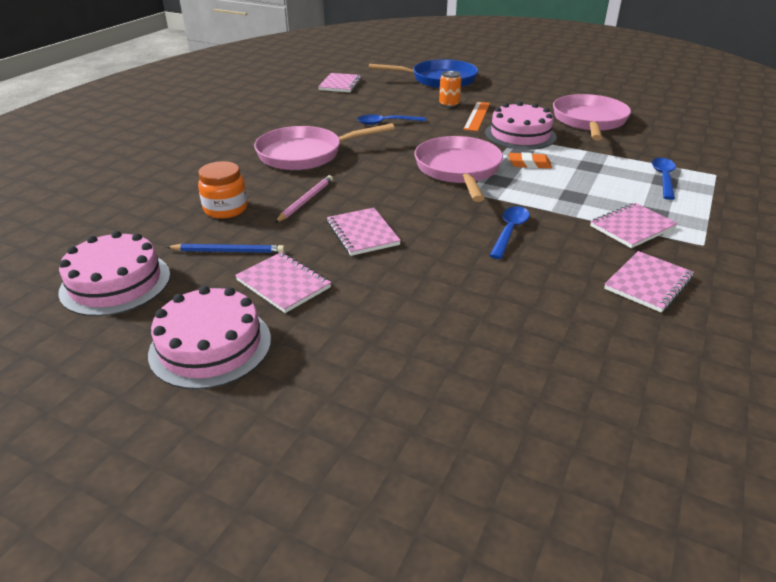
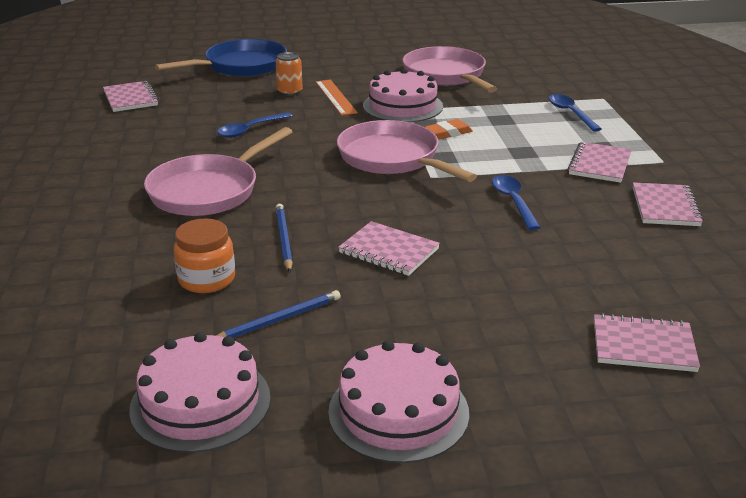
camera: 35 degrees left, 5 degrees down
(283, 284) = (383, 327): pink notebook -> pink notebook (643, 346)
(305, 200) = (283, 239): pink pencil -> blue pencil

